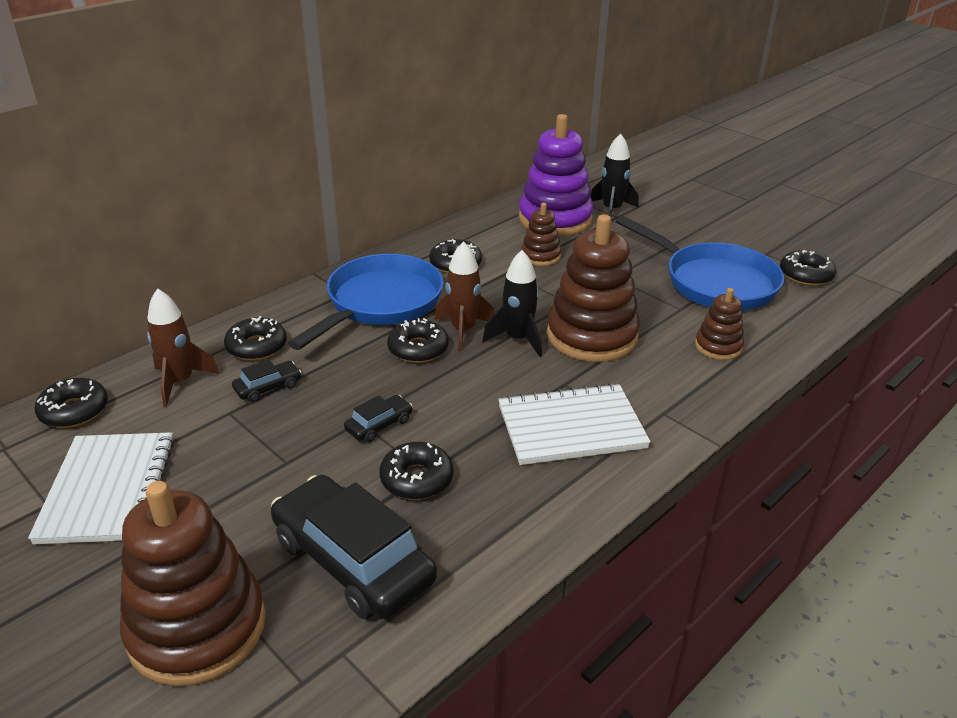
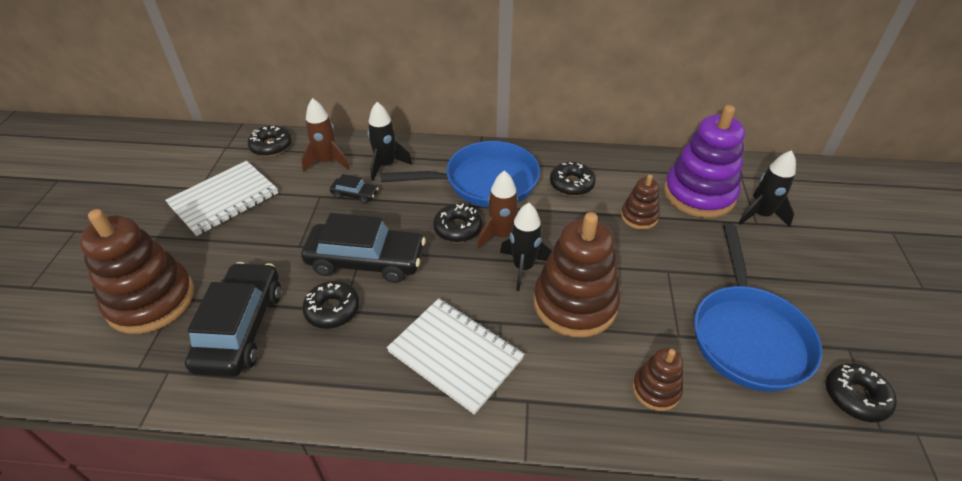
camera: 50 degrees right, 10 degrees up
(256, 346) = (386, 165): black donut -> black rocket
(379, 425) = (366, 261): black car -> black car, size x2.23

